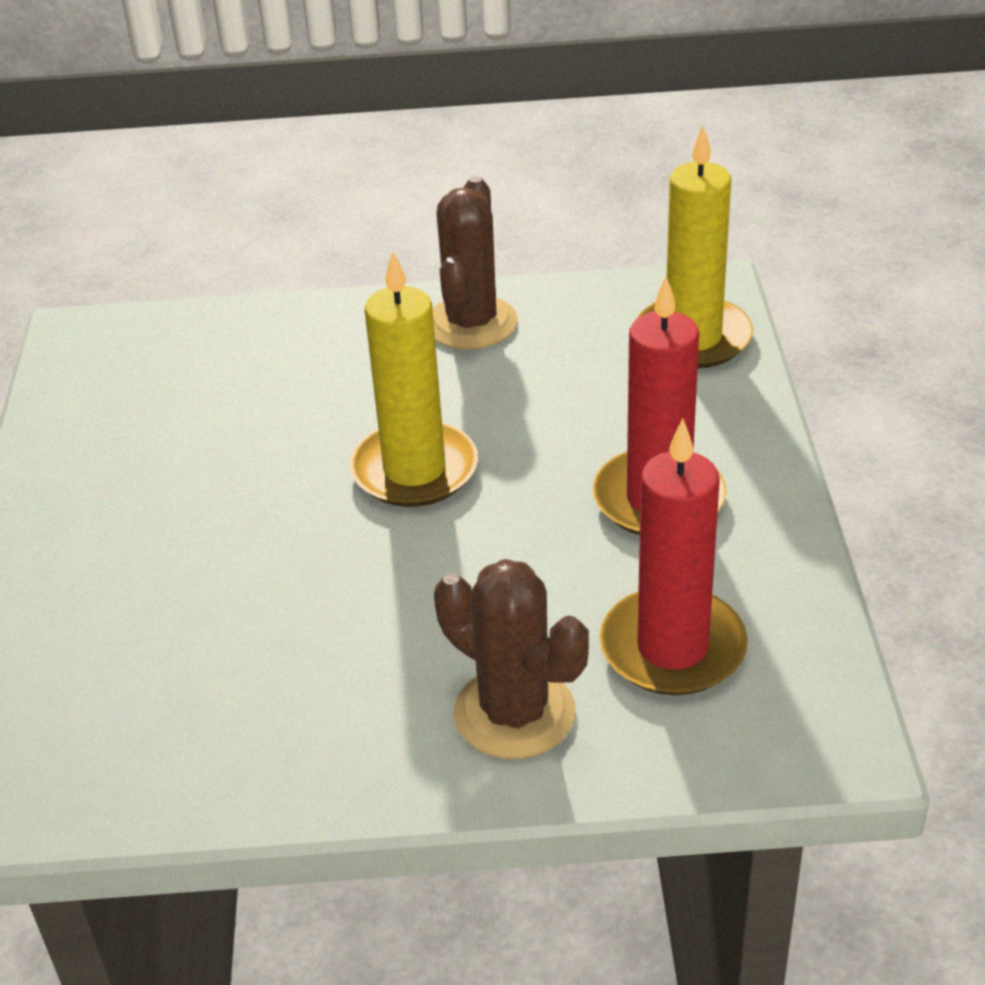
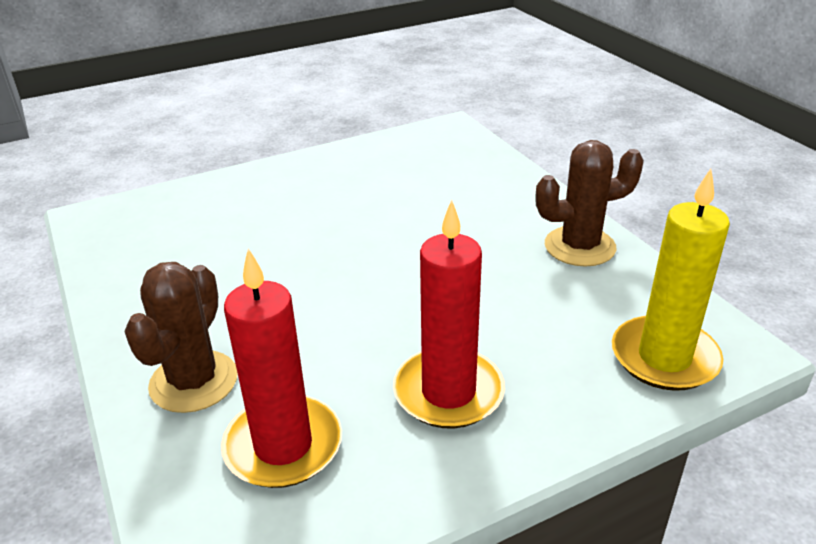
camera: 65 degrees right, 5 degrees down
(414, 470) = (409, 270): yellow candle -> none

